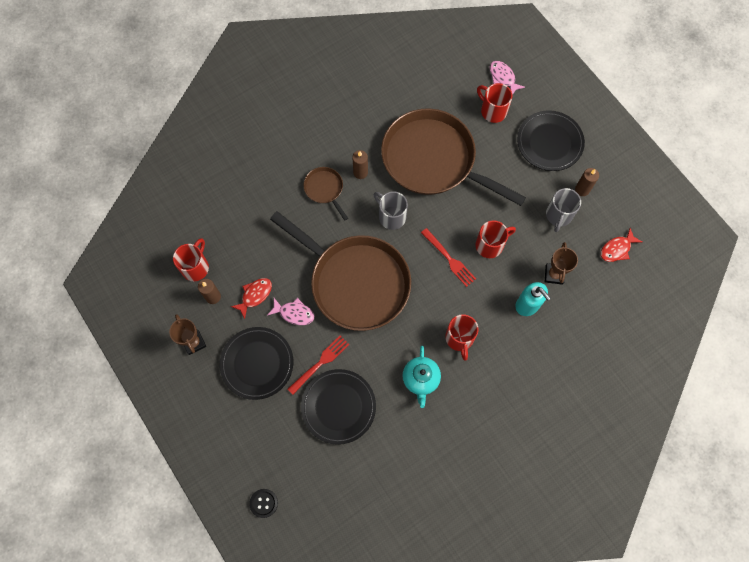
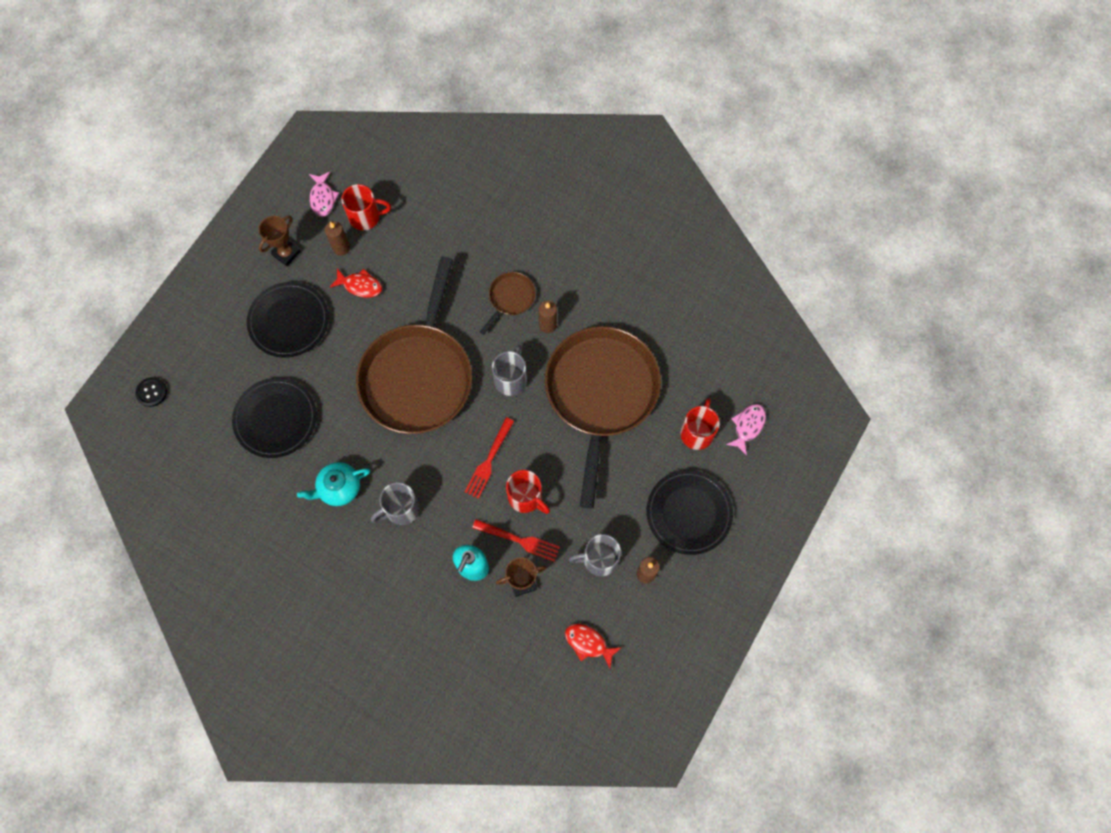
camera: 65 degrees right, 0 degrees up
(294, 313) = (357, 331): pink fish -> pink fish (322, 198)
(320, 363) = (314, 381): red fork -> red fork (519, 540)
(459, 338) = (401, 509): red mug -> grey mug

